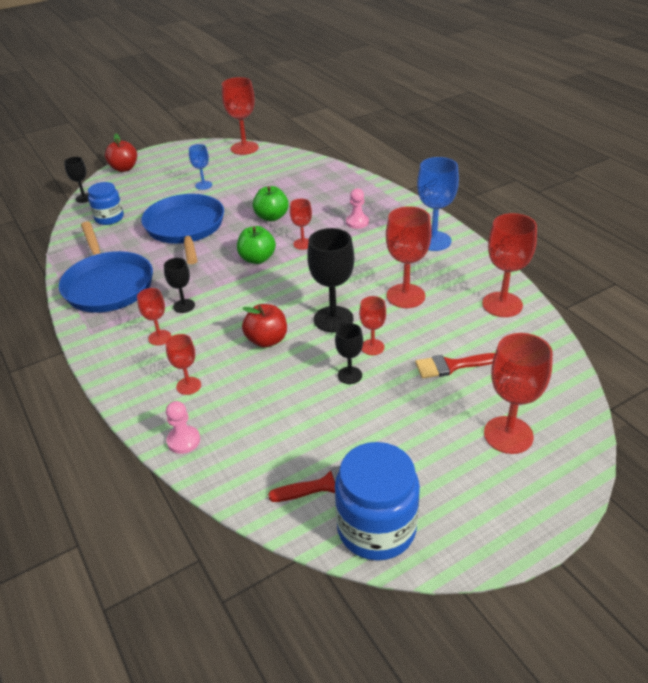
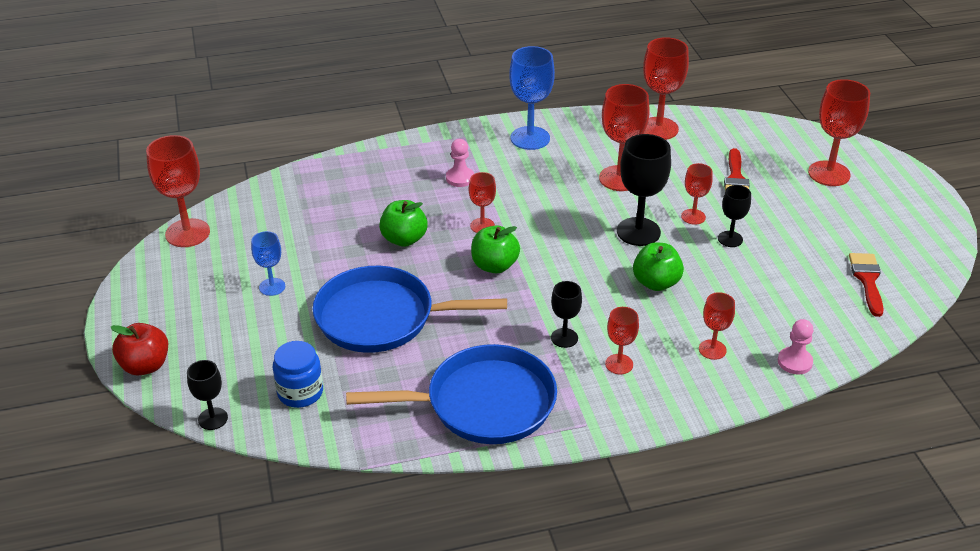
camera: 75 degrees left, 0 degrees up
(267, 340) = (656, 283): red apple -> green apple
(376, 528) = (917, 263): blue jar -> none

